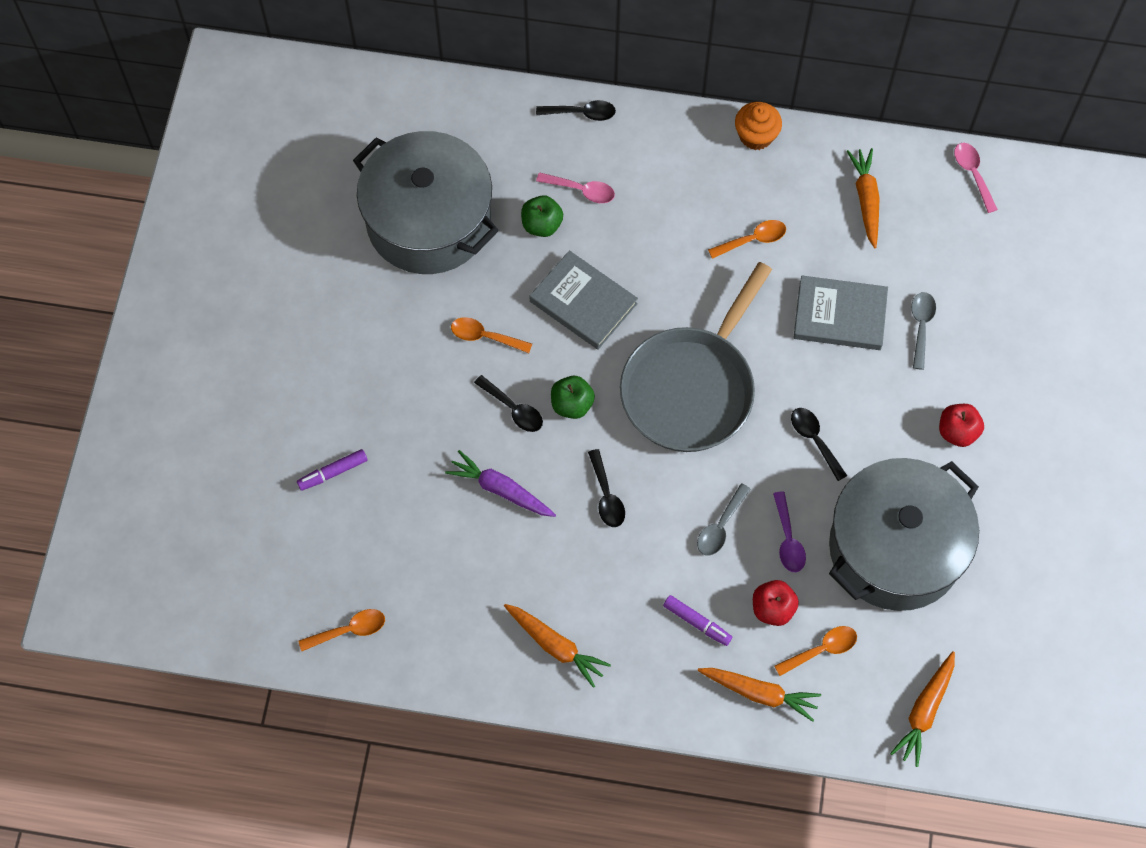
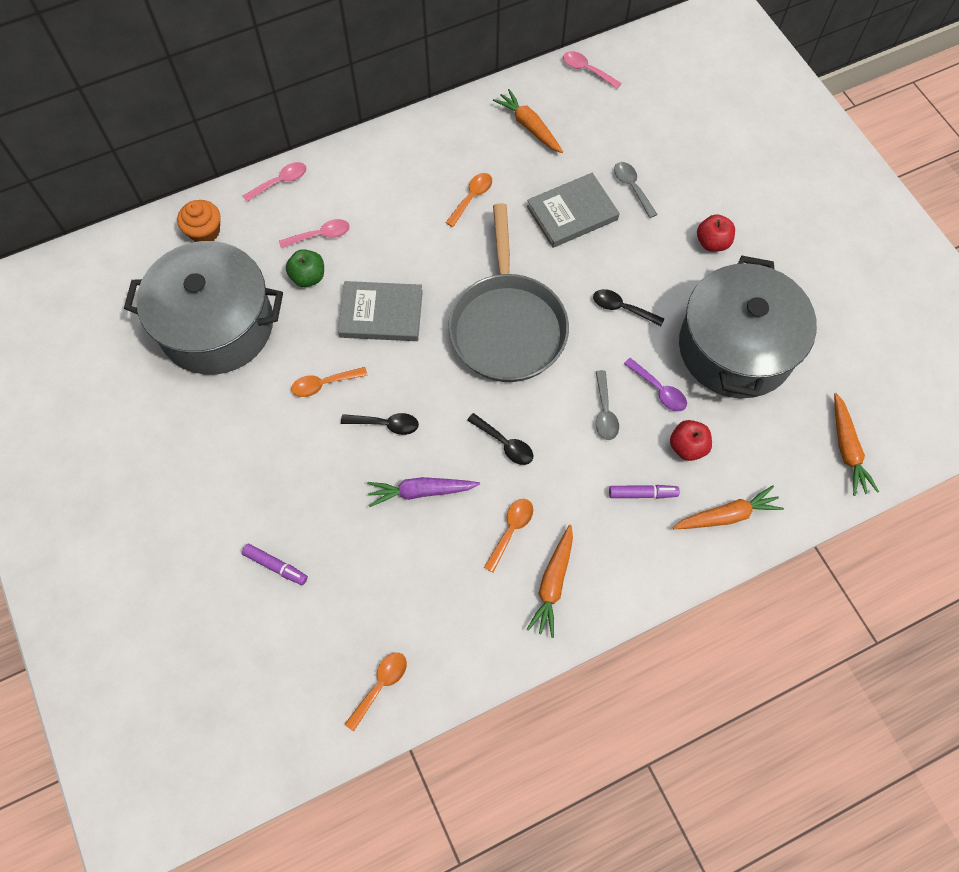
camera: 35 degrees left, 0 degrees up
(333, 472) = (276, 566): purple marker -> purple marker turned 90 degrees counterclockwise
(556, 646) = (553, 584): orange carrot -> orange carrot turned 105 degrees clockwise
(572, 404) = (428, 393): green apple -> none
(581, 113) = (280, 182): black spoon -> pink spoon
(756, 136) = (420, 127): orange cupcake -> orange cupcake (205, 231)
(821, 650) = (744, 453): orange spoon -> orange spoon (511, 530)

